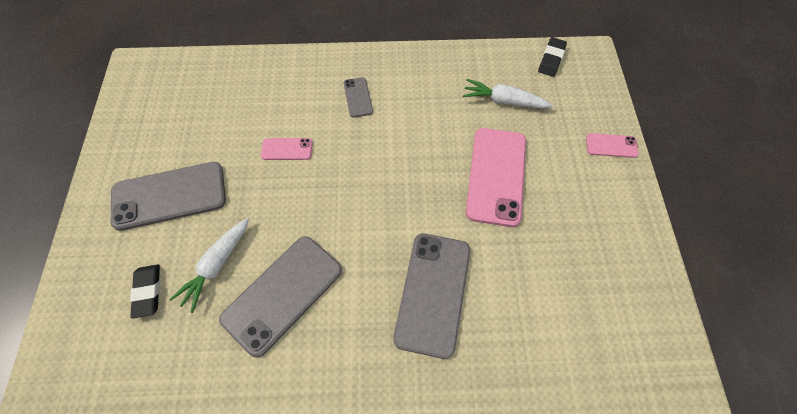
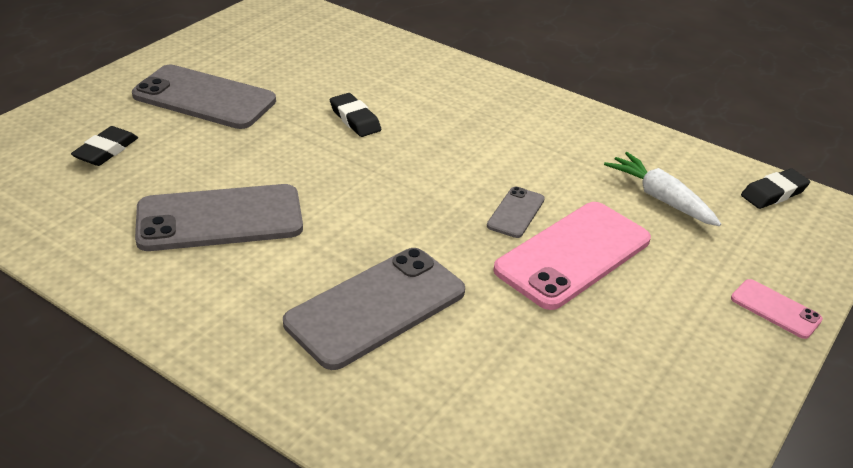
camera: 35 degrees right, 25 degrees down
(216, 265) = (186, 165): white carrot -> none
(287, 149) = (355, 119): pink phone -> black eraser
(358, 97) = (479, 116): grey phone -> grey phone (516, 212)

